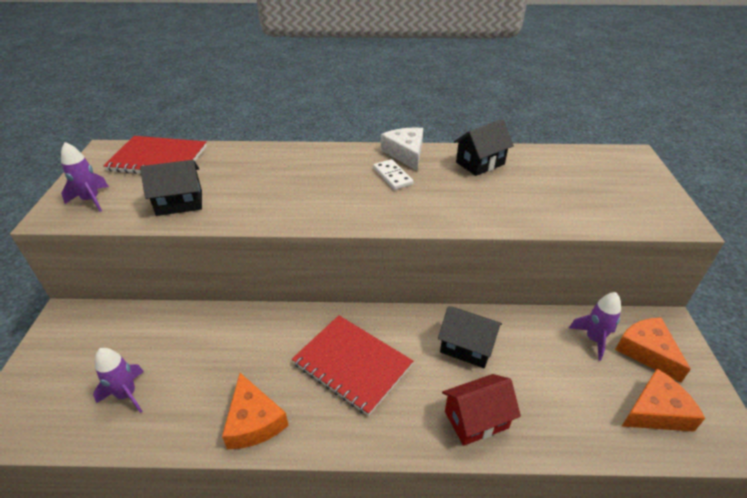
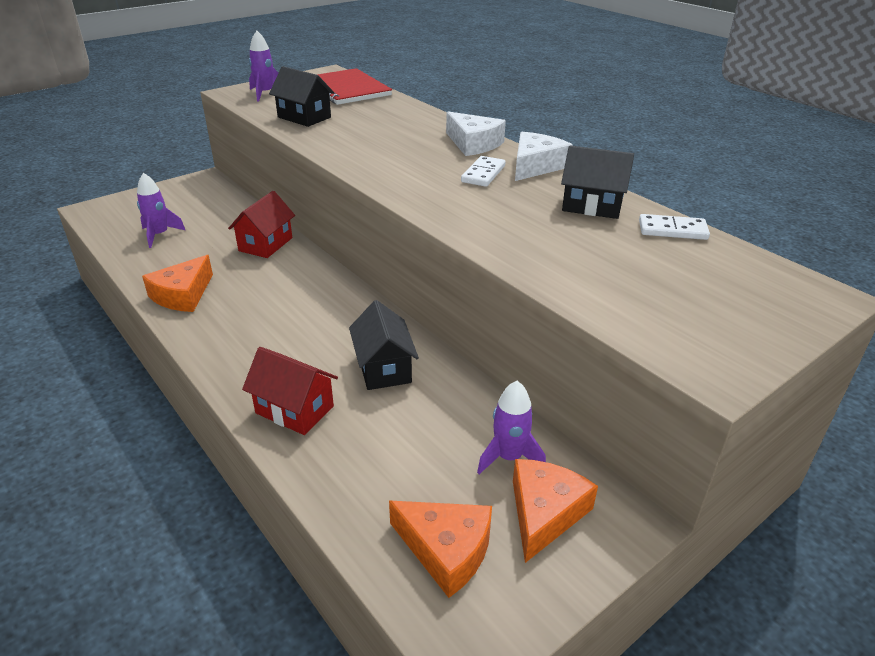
camera: 50 degrees right, 5 degrees down
(237, 329) = (266, 244): none -> red house
(342, 157) = (473, 144): none -> white cheese
(352, 364) = (288, 313): red notebook -> none
(534, 156) = (672, 230): none -> white domino

